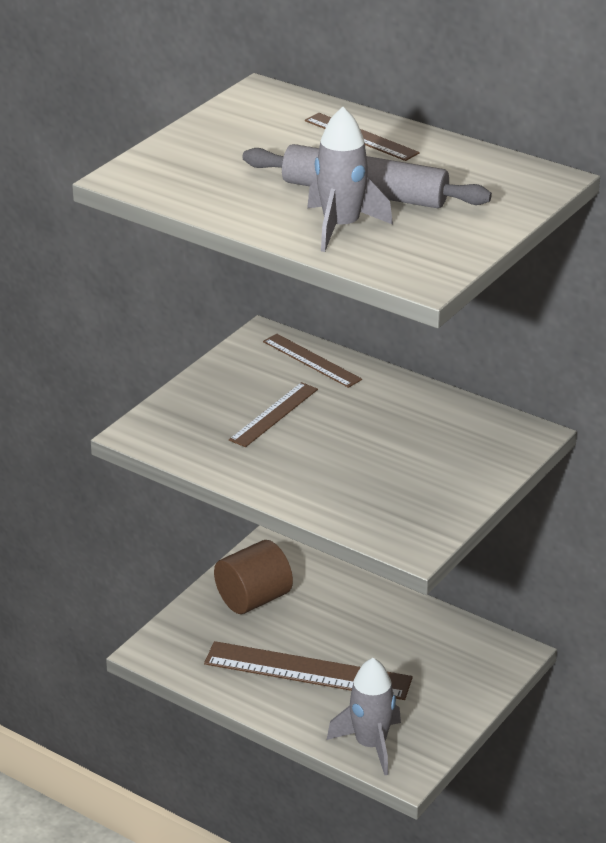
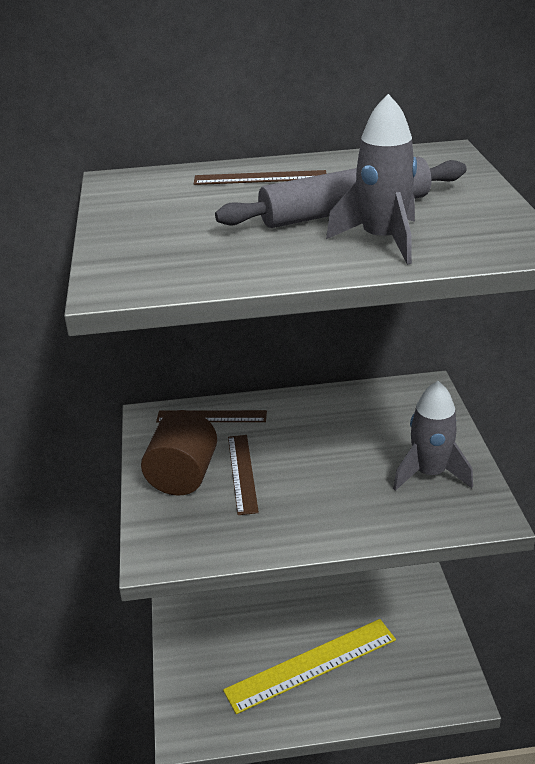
camera: 40 degrees left, 0 degrees up
(253, 599) = (211, 634): brown cylinder -> brown cylinder (182, 476)
(307, 671) = (311, 665): brown ruler -> yellow ruler
(370, 745) = (417, 692): grey rocket -> grey rocket (429, 473)

